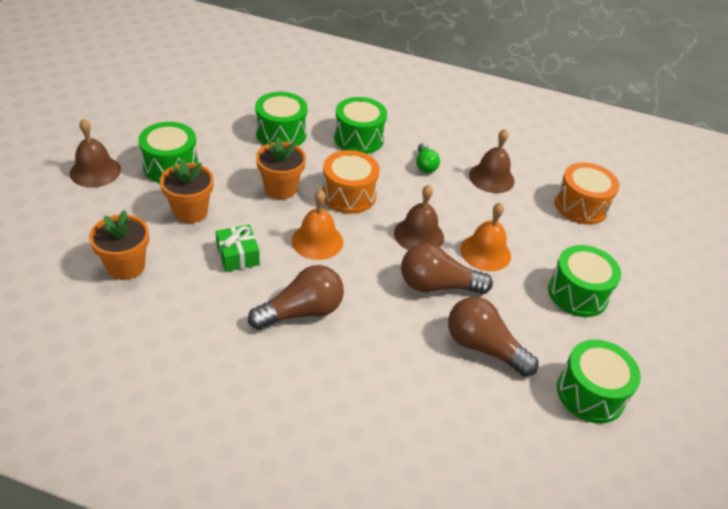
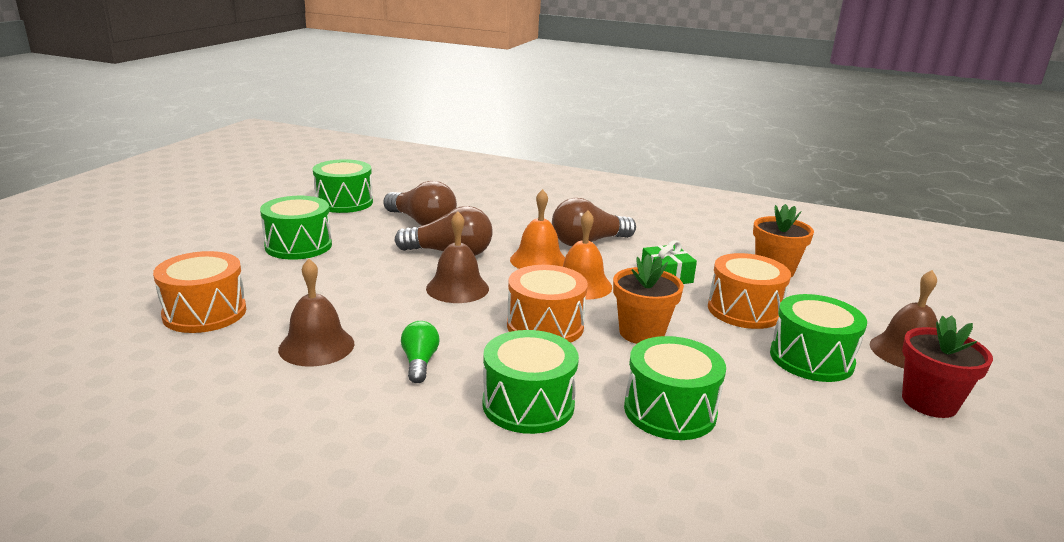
camera: 175 degrees left, 20 degrees down
(121, 135) = (929, 402): none -> red flower pot
(190, 211) = (744, 310): orange flower pot -> orange drum
(485, 252) = (381, 274): orange bell -> orange bell (538, 260)

